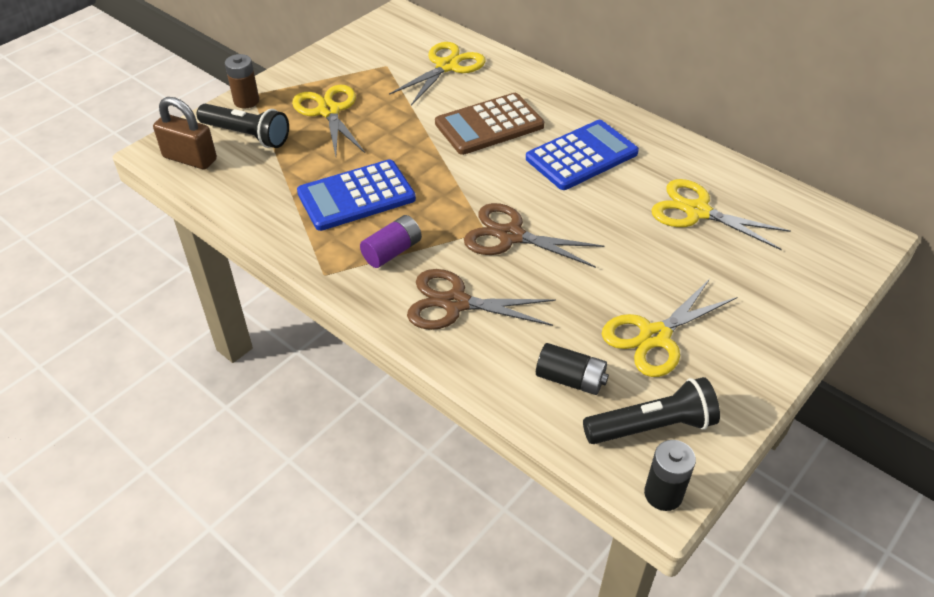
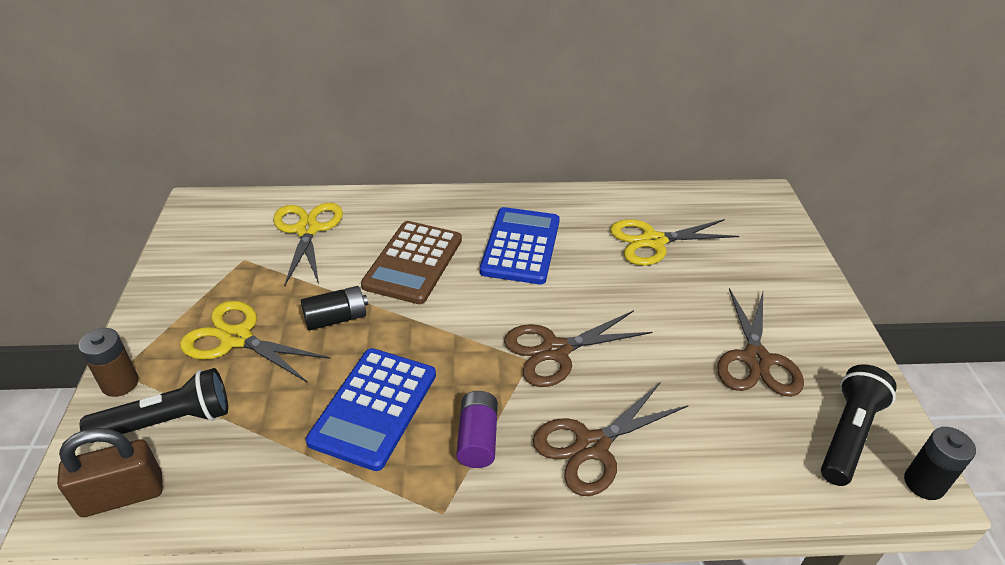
camera: 45 degrees left, 5 degrees down
(570, 379) = (755, 442): black battery -> black battery (336, 319)
(655, 336) = (756, 360): yellow scissors -> brown scissors

